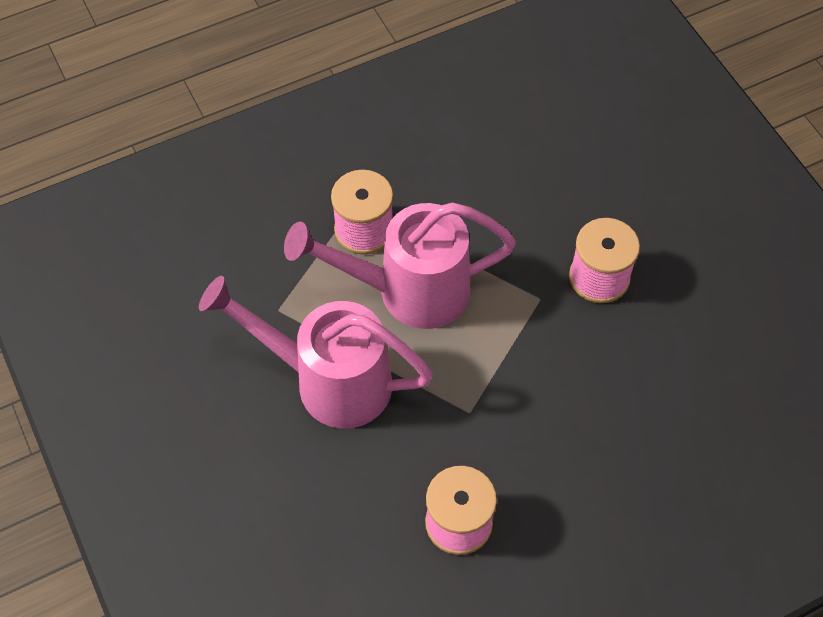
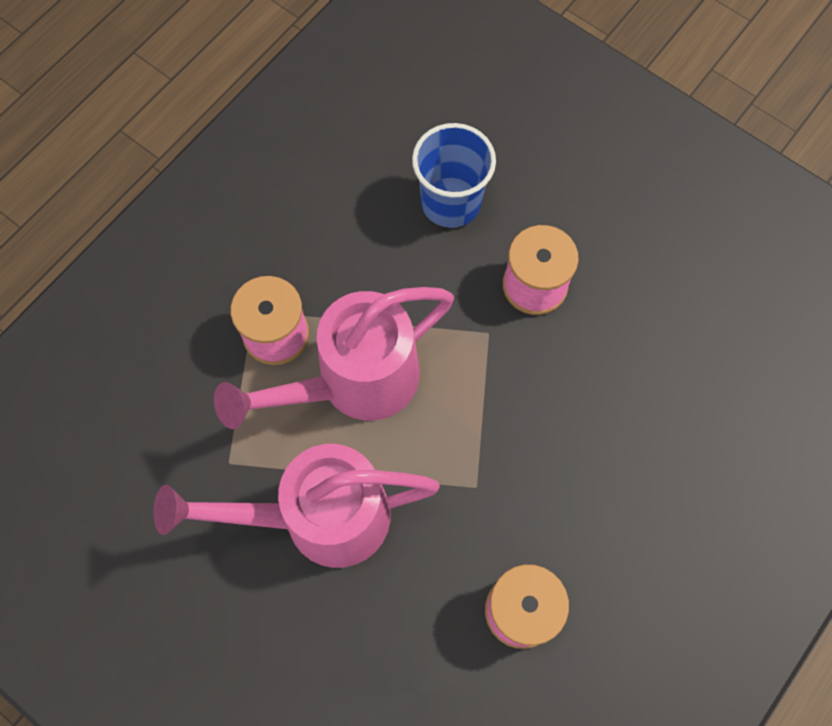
camera: 25 degrees left, 10 degrees up
(559, 185) = (451, 202): none -> blue cup

